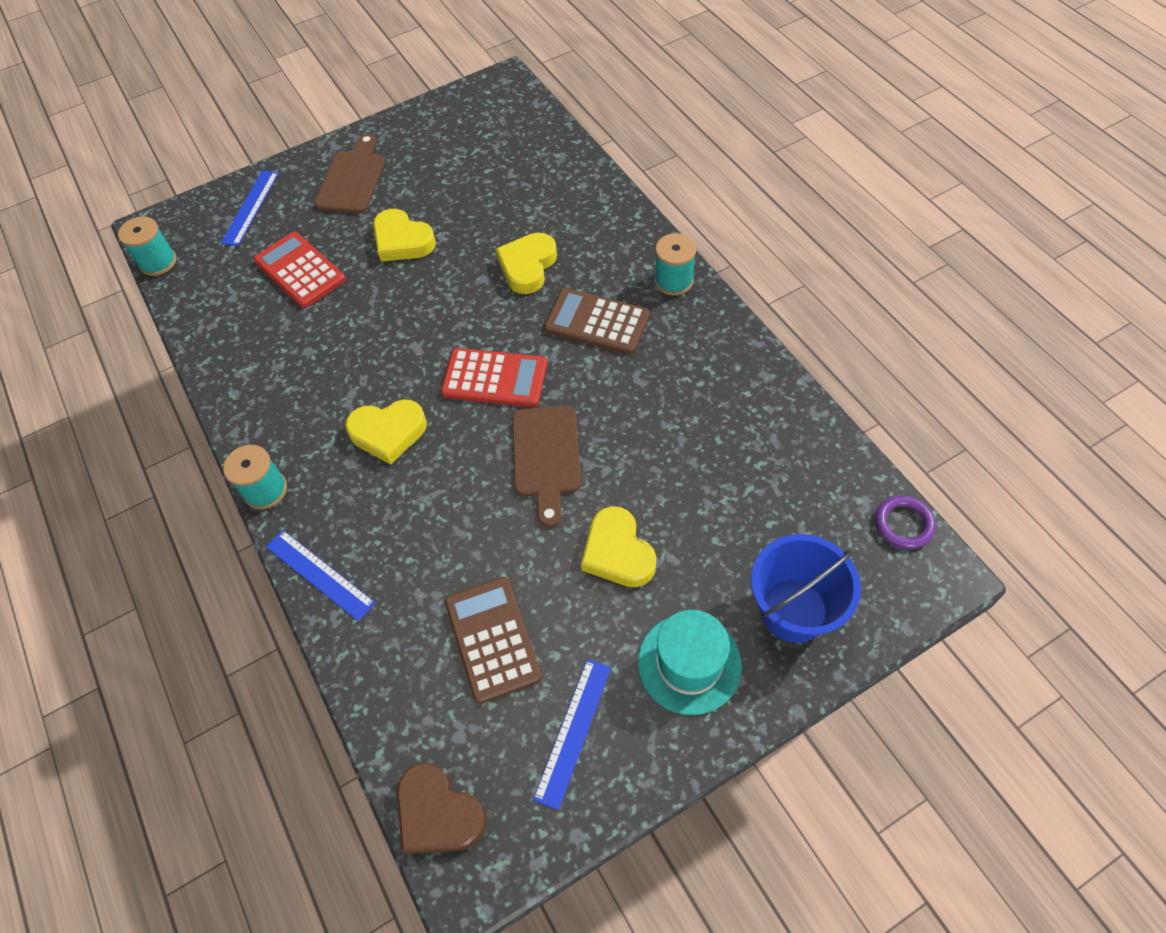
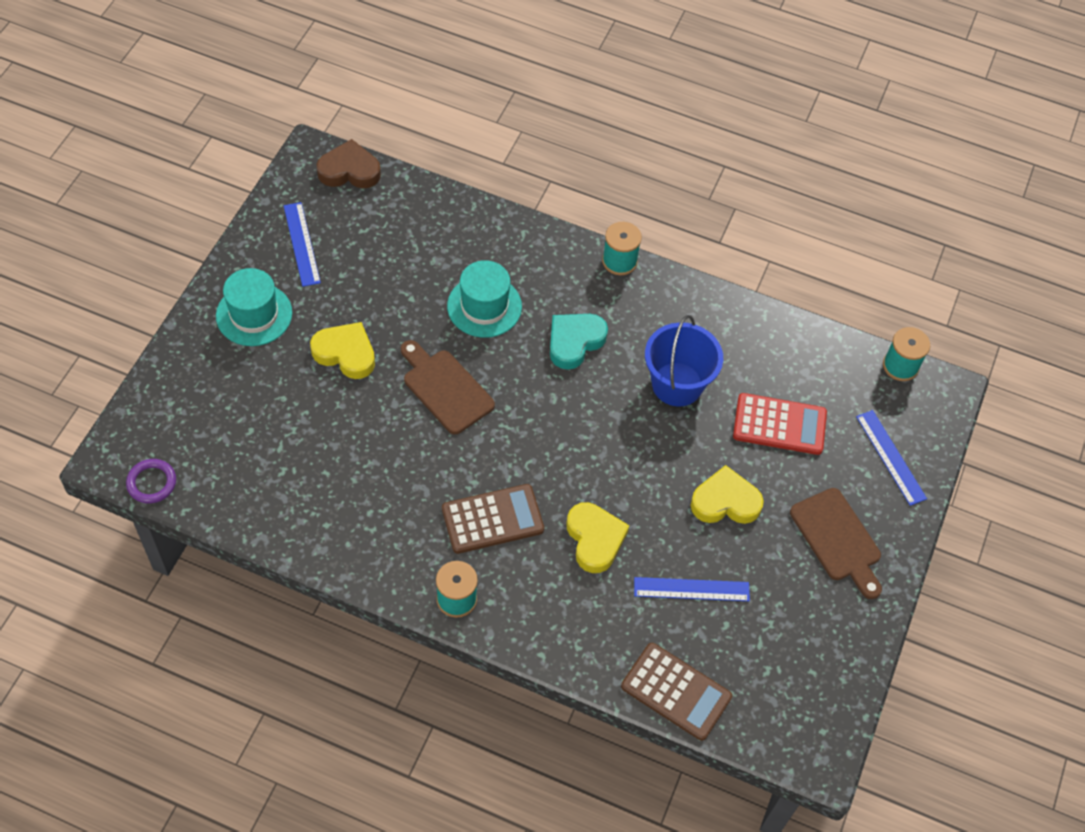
camera: 135 degrees right, 0 degrees up
(319, 574) = (530, 236): blue ruler -> blue ruler (691, 589)
(388, 433) = (574, 342): yellow heart -> turquoise heart
(438, 521) = (484, 306): none -> turquoise hat
(492, 639) = (388, 262): brown calculator -> brown calculator (676, 691)
(495, 378) = (534, 425): red calculator -> none
(793, 610) = (203, 381): blue bucket -> blue bucket (677, 384)

